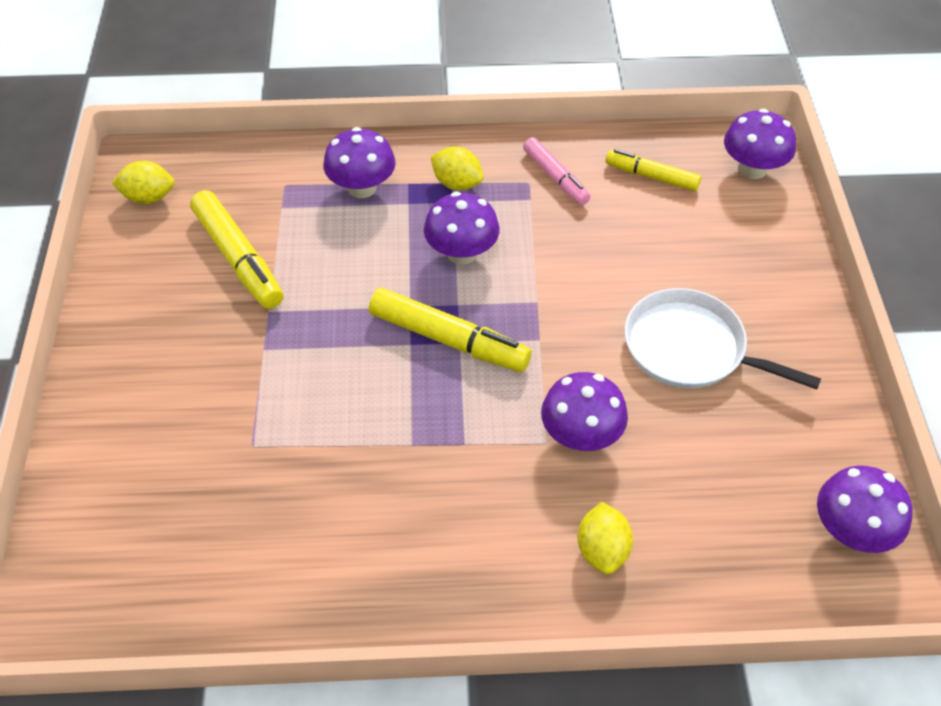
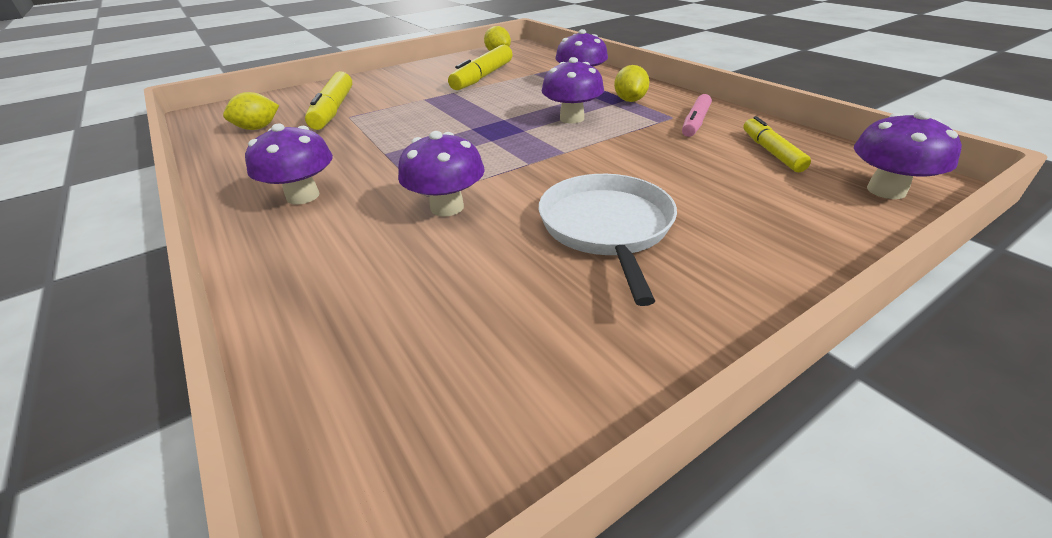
camera: 60 degrees right, 15 degrees down
(448, 339) = (489, 137): yellow marker -> yellow marker (333, 110)
(602, 550) = (326, 254): yellow lemon -> yellow lemon (258, 128)
(851, 531) = (457, 438): purple mushroom -> purple mushroom (303, 196)

